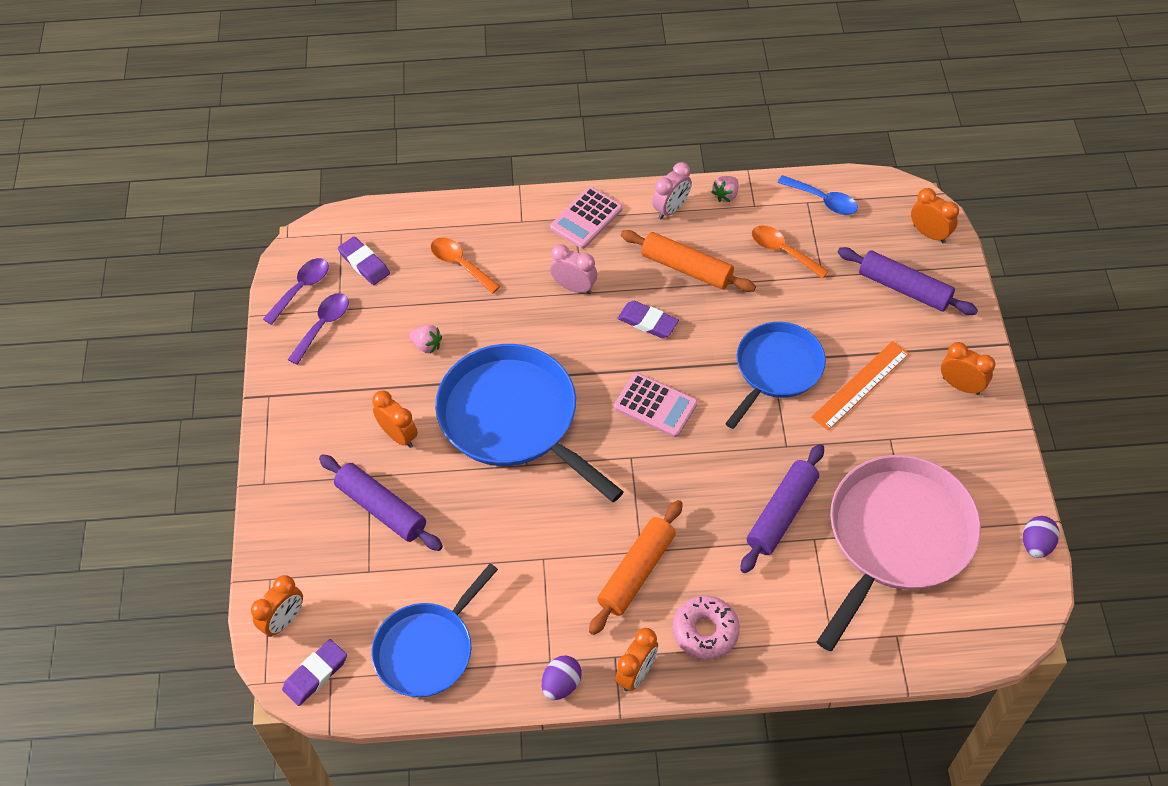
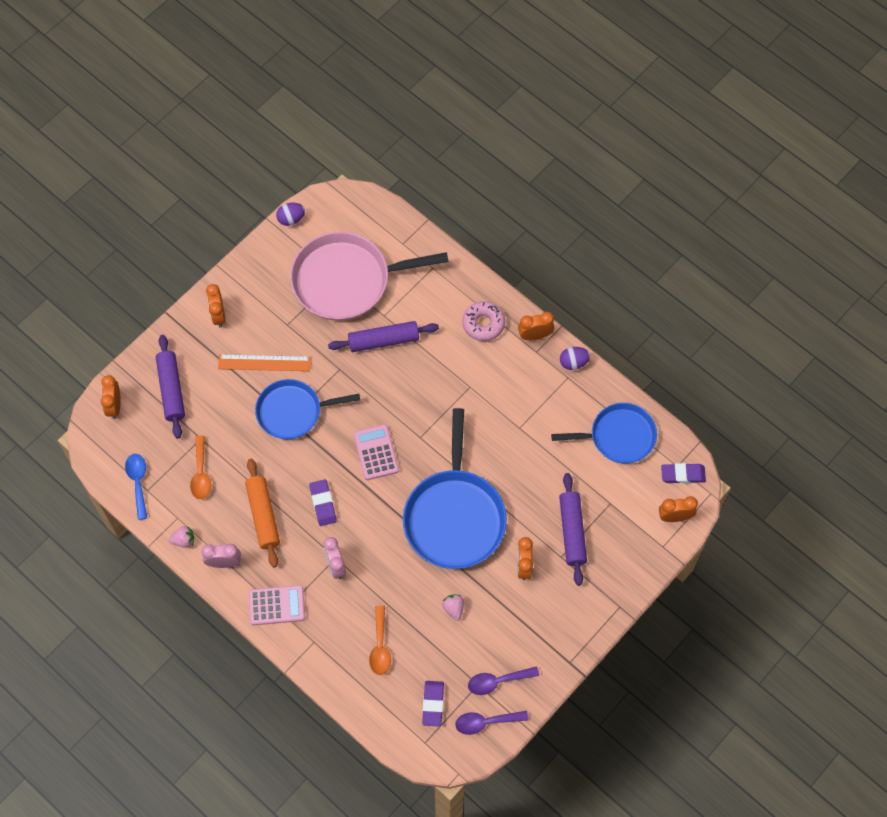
camera: 135 degrees left, 10 degrees up
(636, 572) = (483, 379): orange rolling pin -> none

